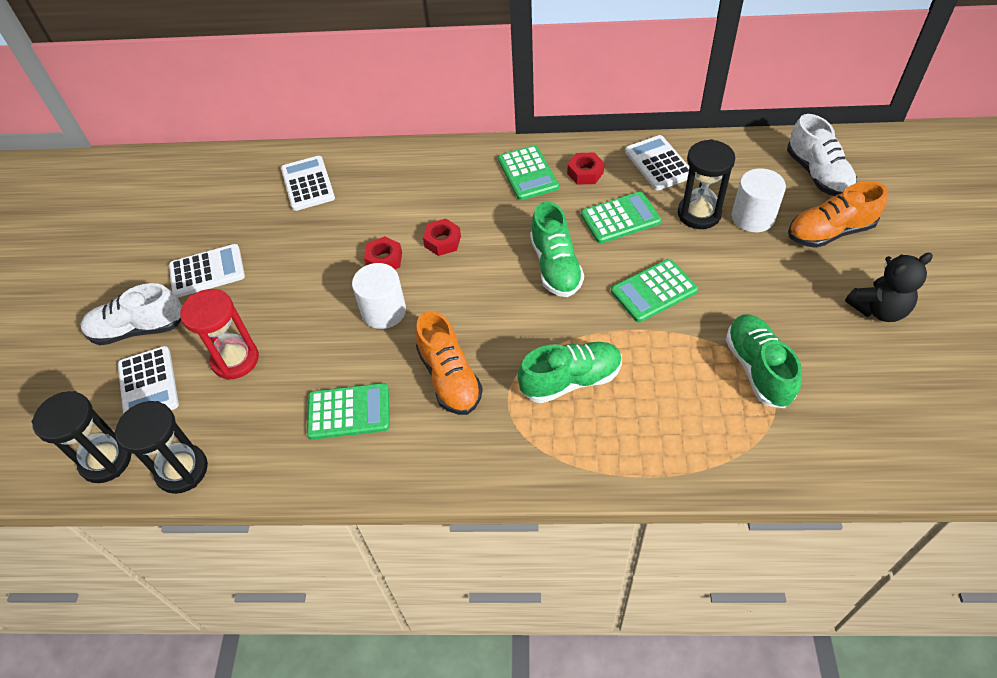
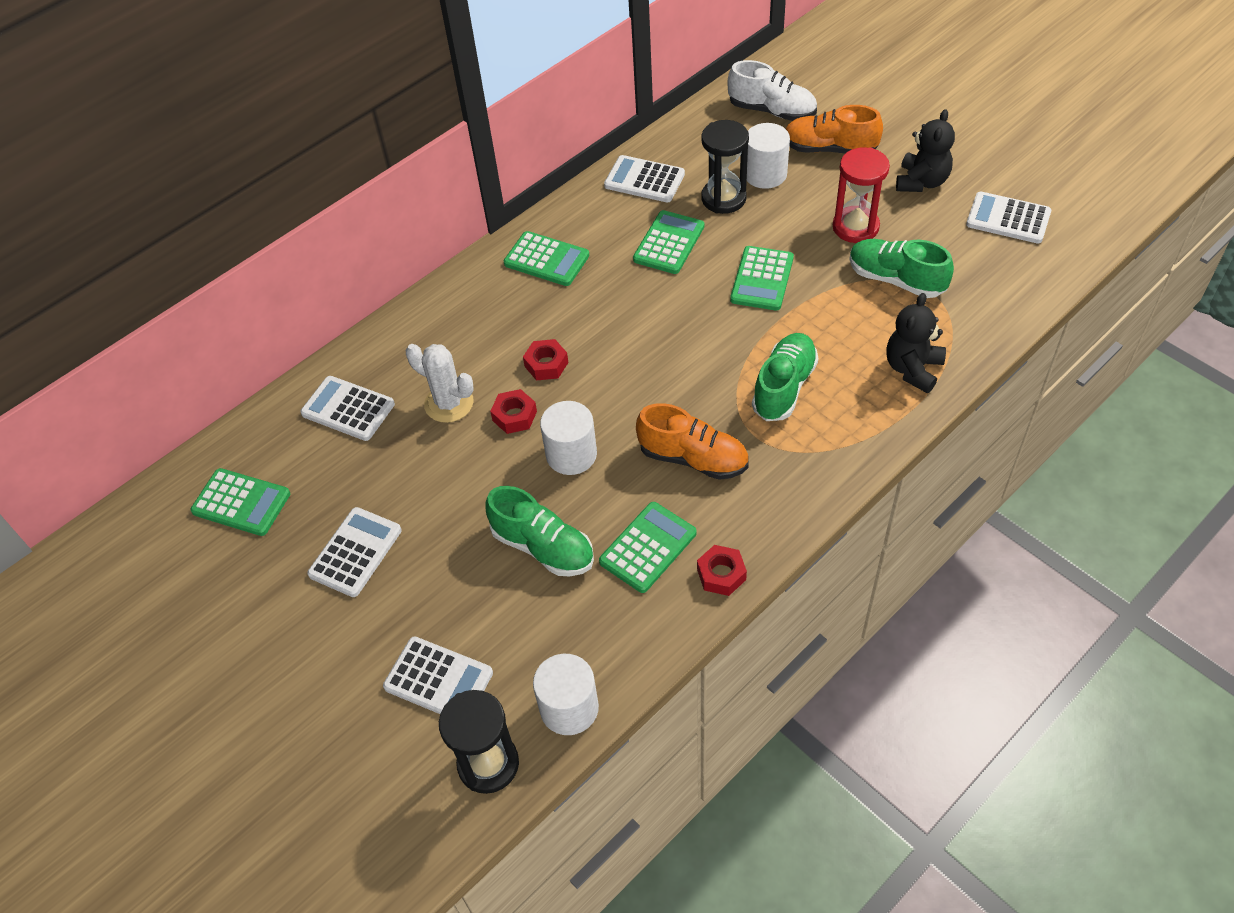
camera: 45 degrees left, 0 degrees up
(139, 329) = (358, 650): white shoe -> none
(182, 470) = (569, 708): black hourglass -> white cylinder
(196, 196) = (241, 503): none -> green calculator
(235, 360) = (492, 594): red hourglass -> red hourglass (855, 227)
(360, 222) = (449, 403): none -> white cactus
(555, 266) = (666, 315): green shoe -> green shoe (543, 547)
(585, 173) = (595, 226): red nut -> red nut (721, 574)
(683, 447) = (912, 369): none -> black teddy bear
(830, 232) = (829, 149): orange shoe -> orange shoe turned 75 degrees clockwise
(922, 393) = (1008, 218): none -> white calculator

